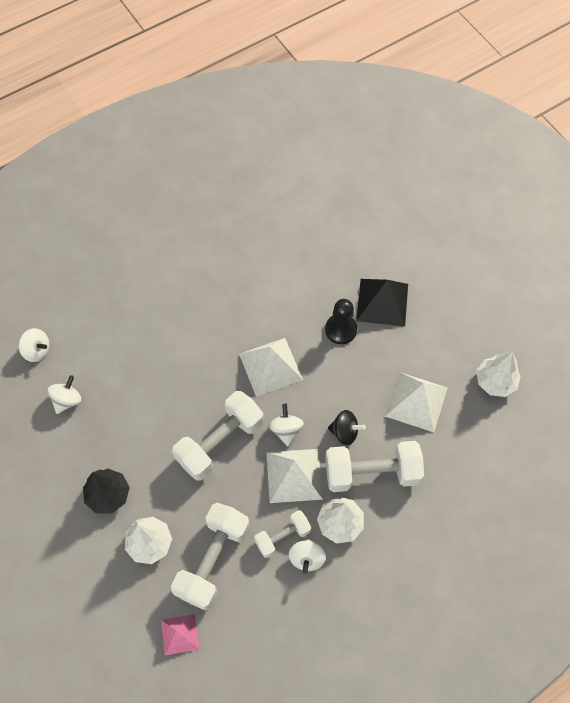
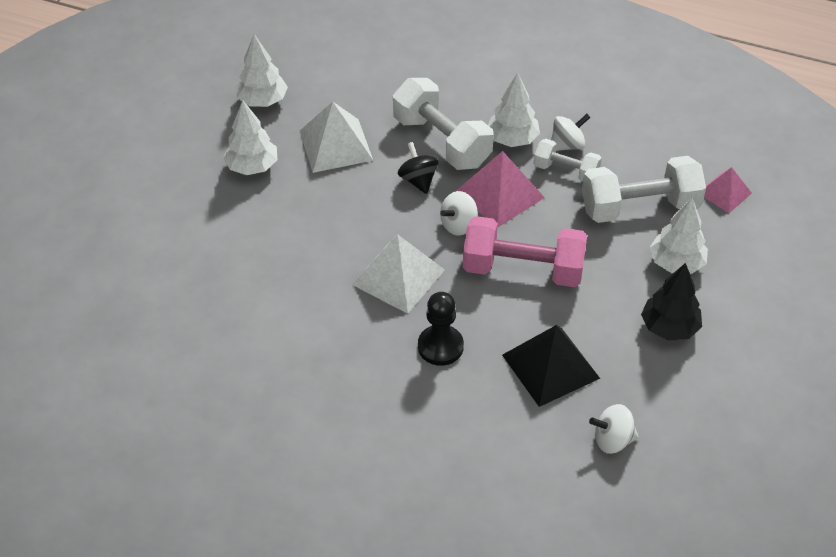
camera: 125 degrees left, 15 degrees down
(37, 350) = (586, 520): white spinning top -> none
(220, 442) = (523, 270): white dumbbell -> pink dumbbell
(294, 475) = (499, 194): white pyramid -> pink pyramid
(340, 329) = (300, 242): black pawn -> black pawn (440, 346)
(382, 302) = (235, 225): black pyramid -> black pyramid (550, 366)
(430, 339) = (252, 167): none -> white tree

